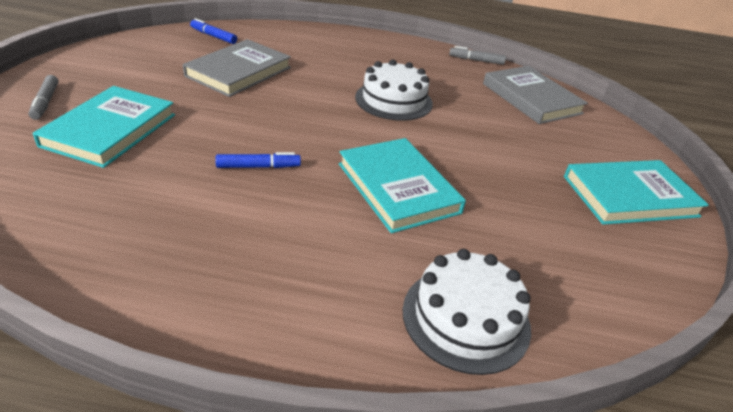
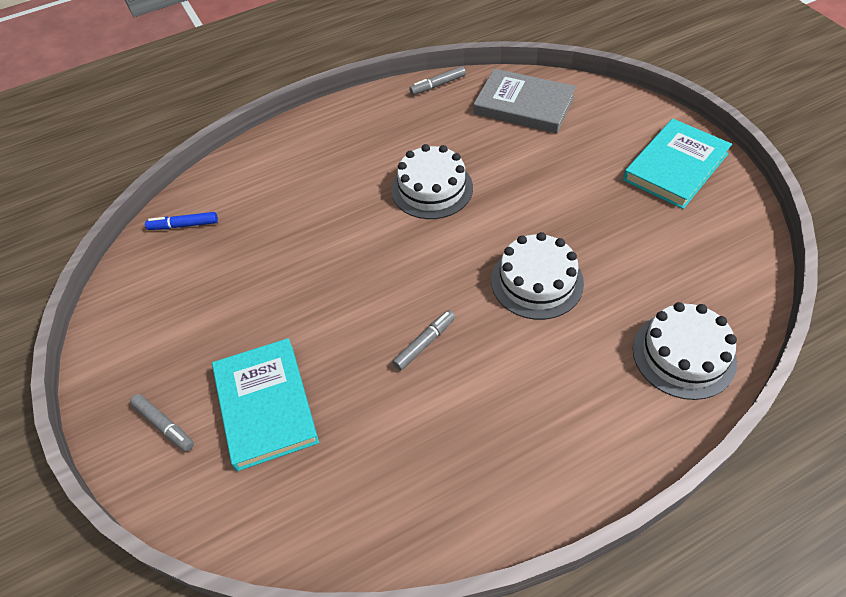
camera: 30 degrees left, 15 degrees up
(239, 72) = (271, 254): grey book -> none
(258, 167) = (424, 343): blue marker -> grey marker
(398, 188) = (537, 281): turquoise book -> white cake

